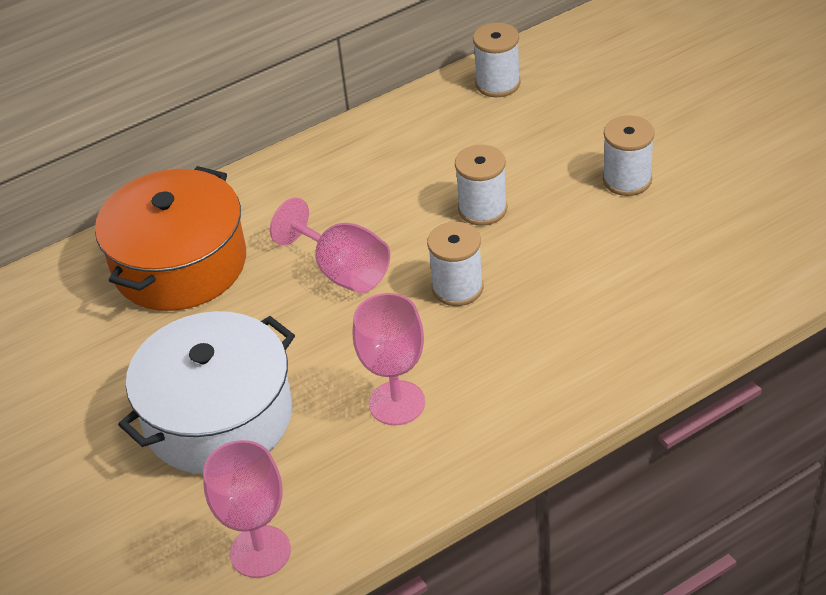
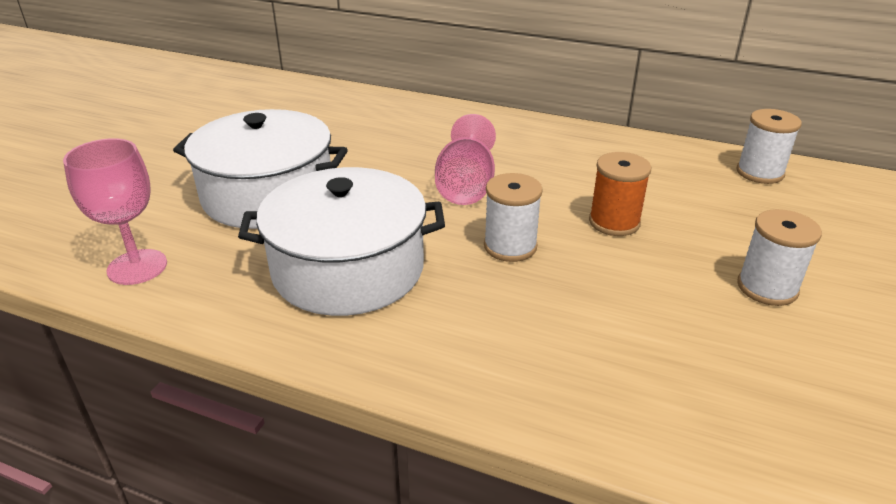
camera: 50 degrees right, 10 degrees down
(180, 264) = (401, 126): orange pot -> none
(397, 403) = (348, 269): pink goblet -> white pot
(482, 209) = (614, 222): white spool -> orange spool

